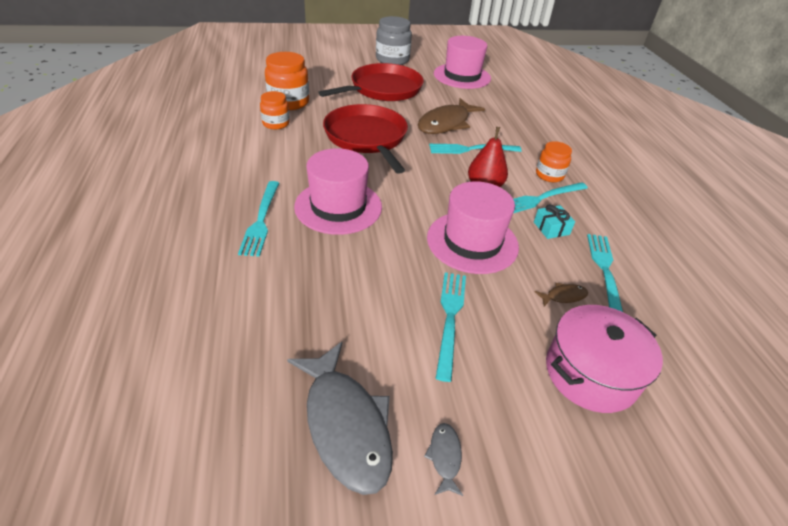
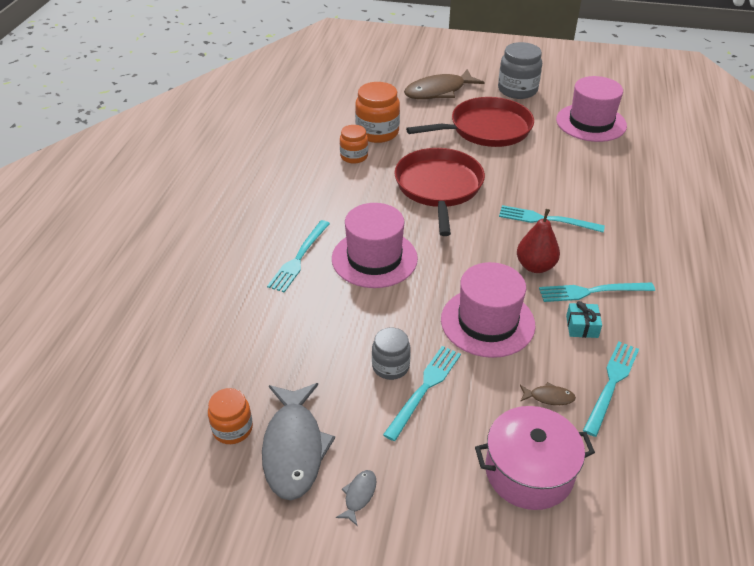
camera: 25 degrees right, 0 degrees up
(406, 304) = (390, 366): none -> grey jar
(446, 123) = (535, 183): brown fish -> brown fish (438, 91)
(549, 175) = (620, 266): orange jar -> orange jar (232, 429)

